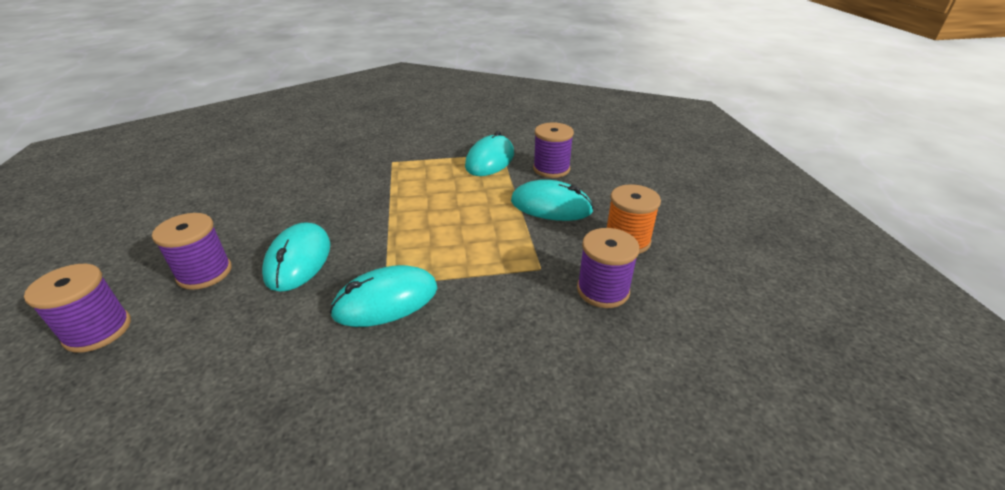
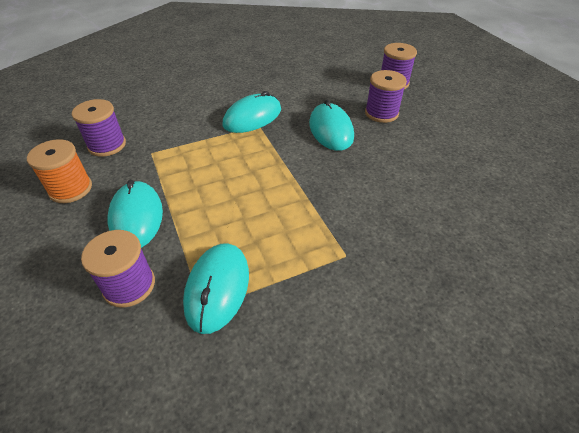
camera: 165 degrees right, 10 degrees up
(551, 206) = (136, 217): turquoise mouse -> turquoise mouse turned 75 degrees clockwise

